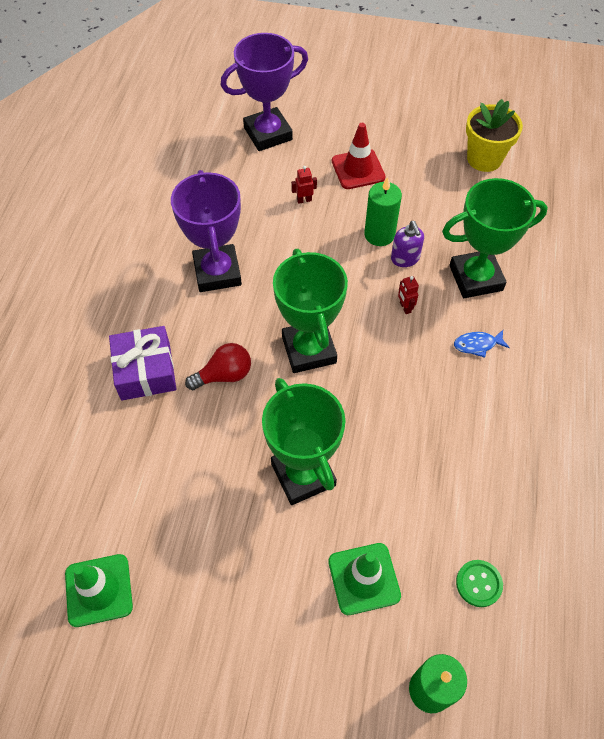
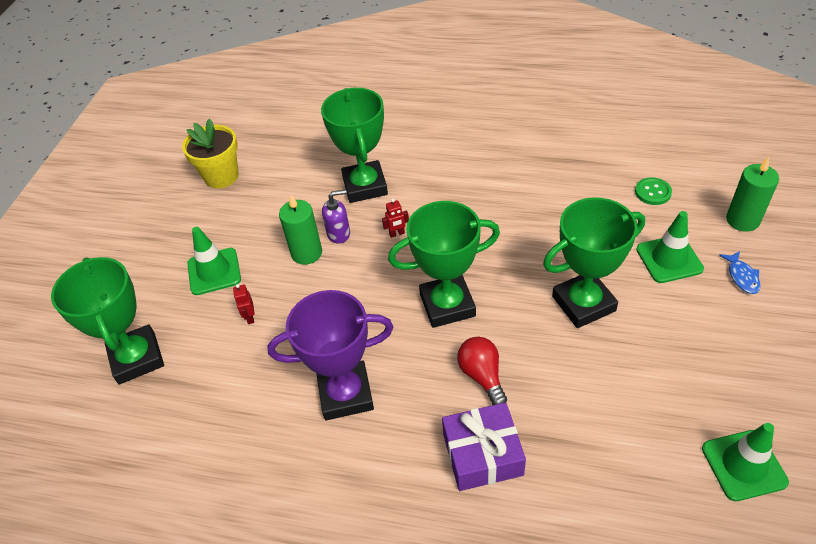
camera: 85 degrees left, 10 degrees down
(268, 134) = (137, 358): purple trophy -> green trophy
(358, 169) = (214, 271): red traffic cone -> green traffic cone
(477, 345) = (437, 187): blue fish -> blue fish (742, 277)

